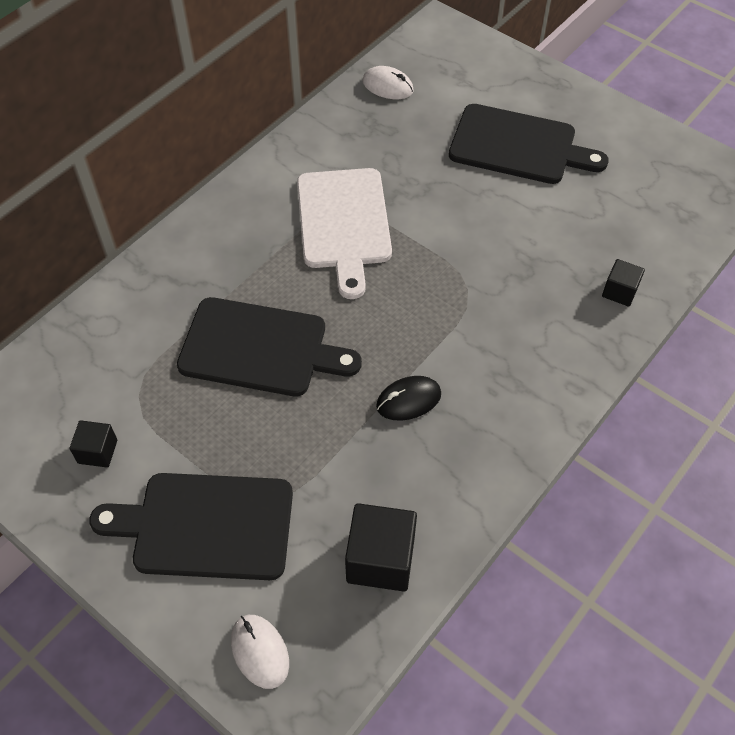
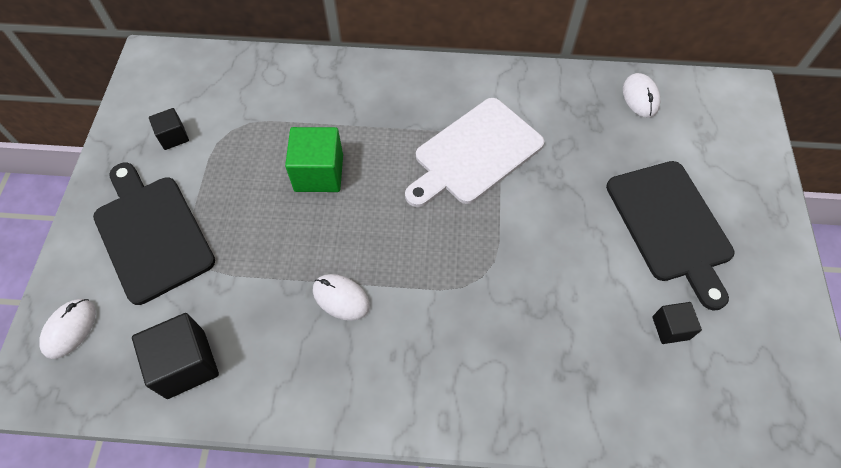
camera: 55 degrees right, 5 degrees up
(260, 348) = (319, 173): black cutting board -> green cube
(408, 400) = (341, 298): black mouse -> white mouse
(619, 291) = (580, 402): black cube -> black cube (670, 328)

